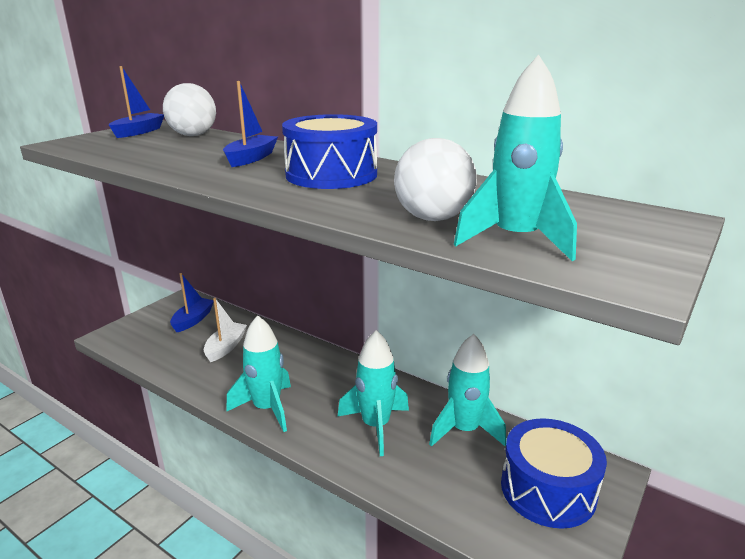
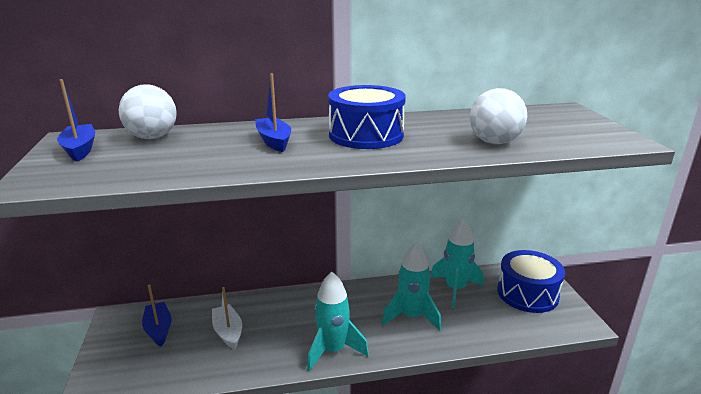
camera: 45 degrees left, 0 degrees up
(516, 240) = (553, 140): turquoise rocket -> none

